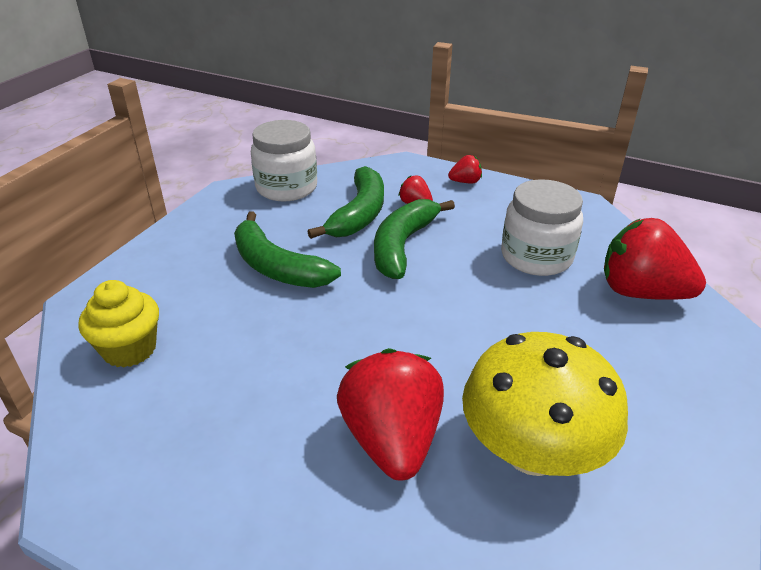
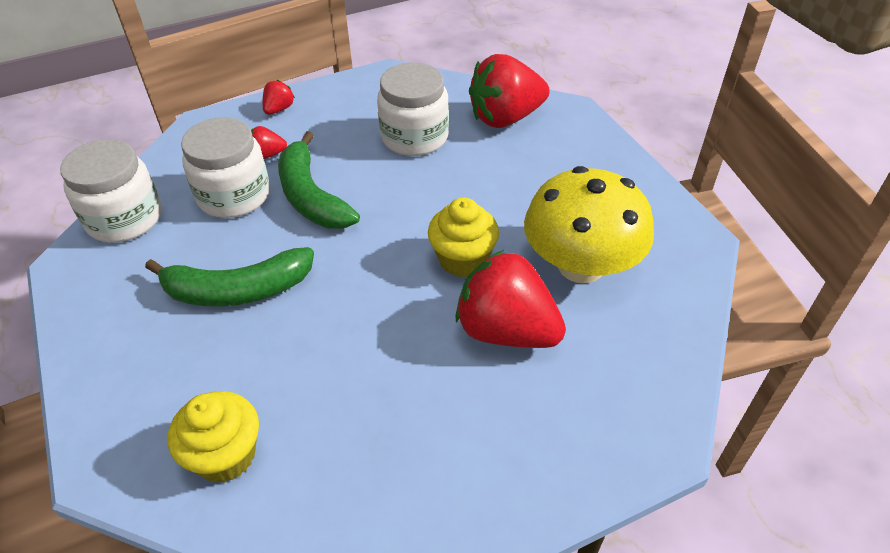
camera: 50 degrees left, 10 degrees up
(359, 214) = (234, 195): green banana -> white jar
(440, 363) = (463, 259): none -> yellow cupcake

